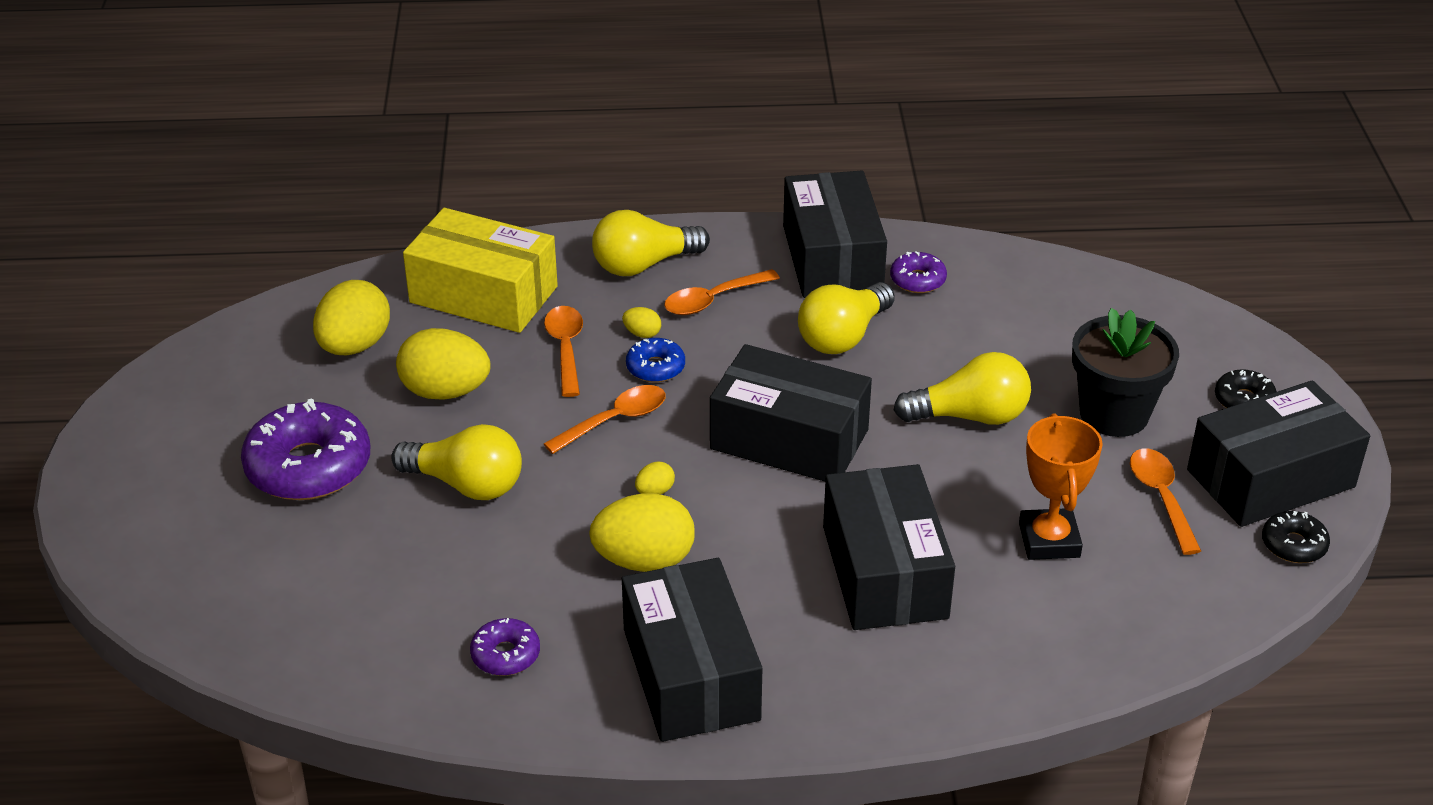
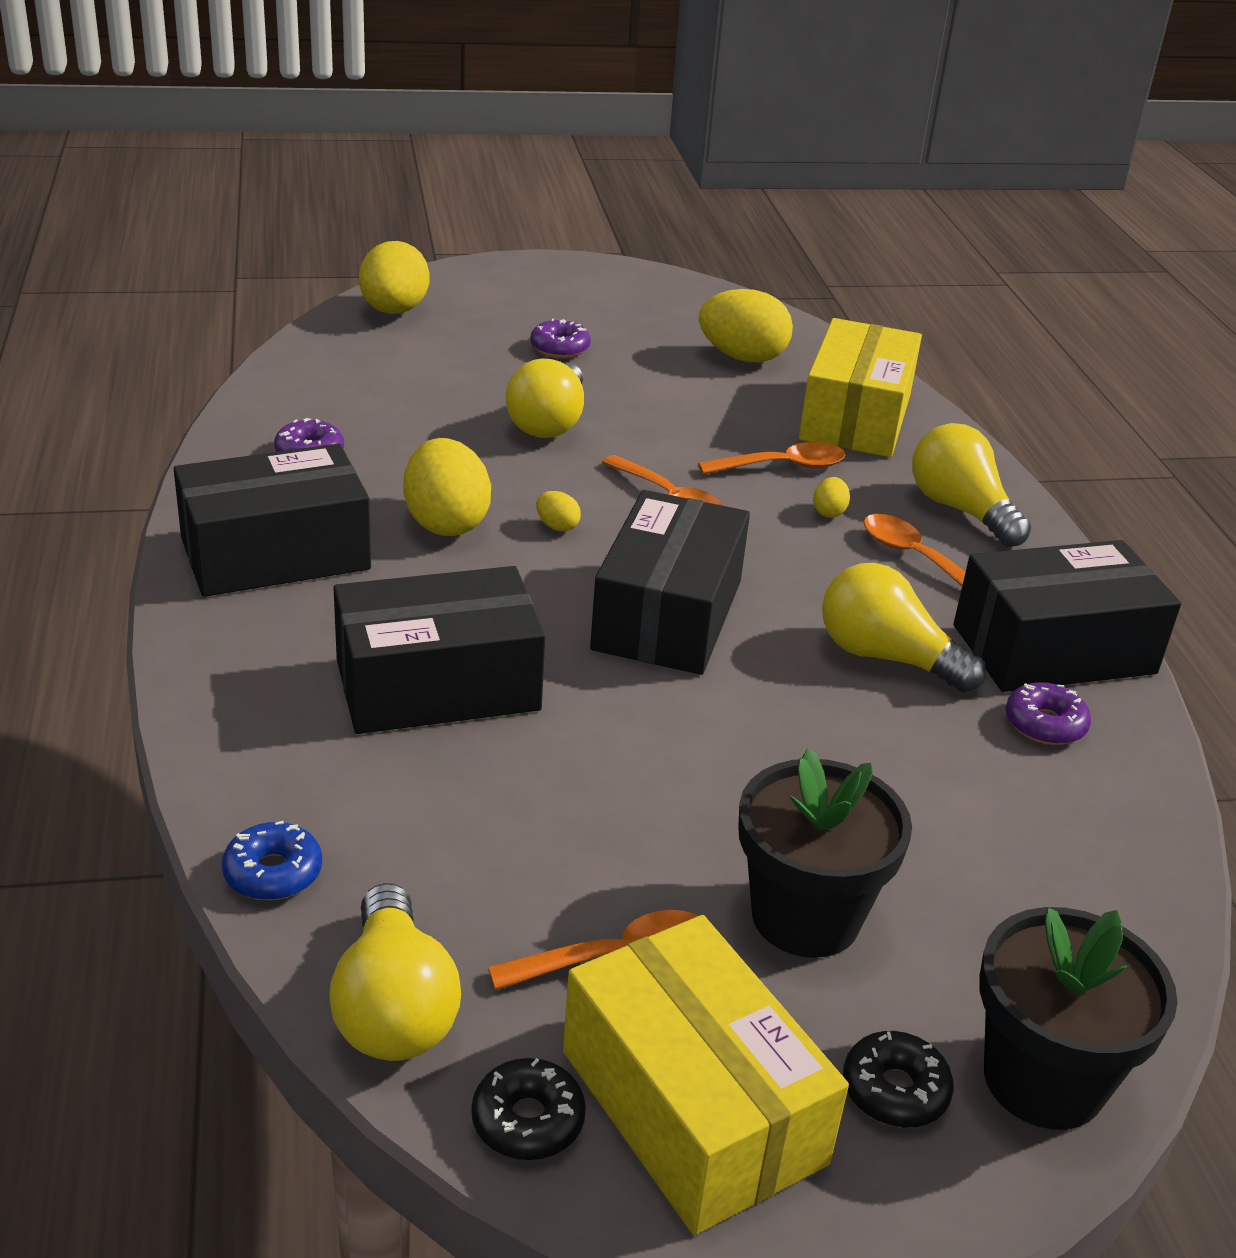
camera: 80 degrees right, 5 degrees down
(308, 467) = (560, 348): purple donut -> purple donut, size x0.50
(445, 392) = (687, 405): yellow egg -> yellow egg (394, 311)
(655, 368) = (770, 522): blue donut -> blue donut (273, 873)
(970, 416) = (755, 765): yellow light bulb -> yellow light bulb (393, 1007)
(1049, 540) = (509, 830): orange trophy -> none
(1226, 345) = (1043, 1079): none -> black flower pot
(1270, 478) = (692, 1107): black box -> yellow box

